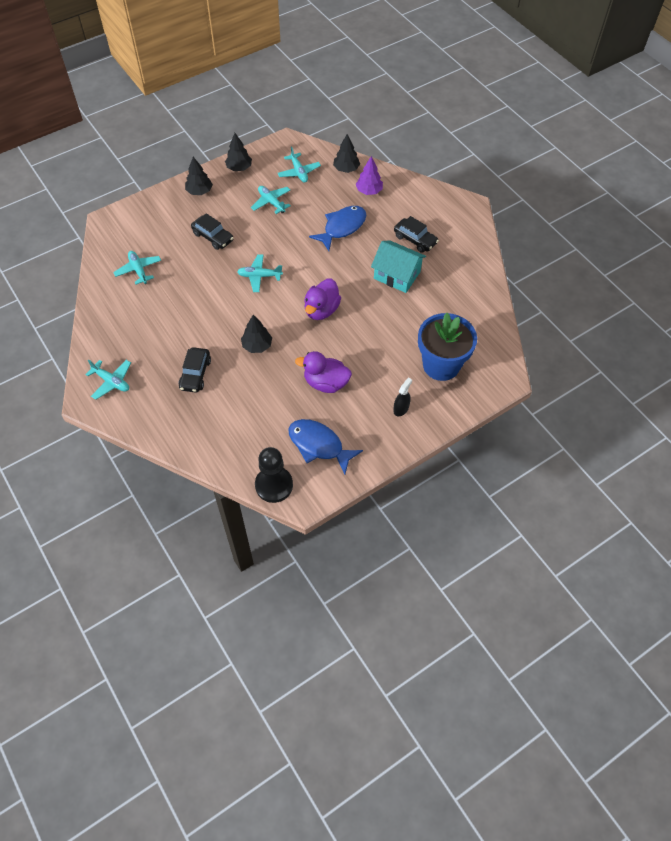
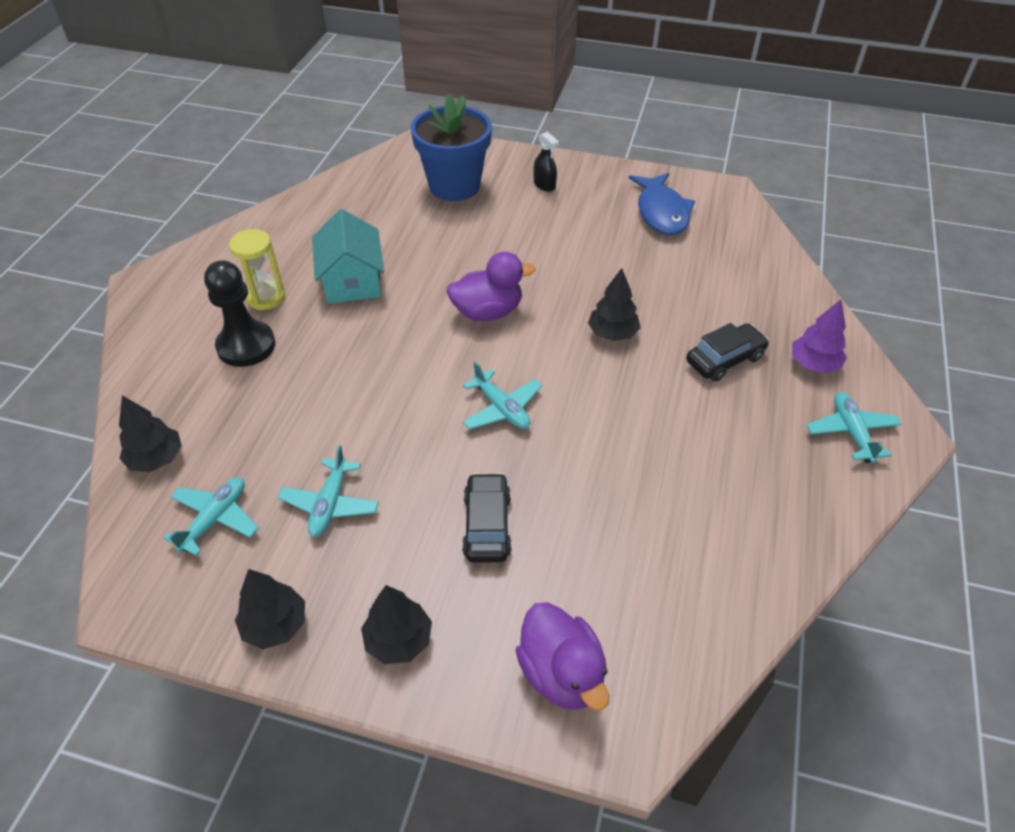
camera: 130 degrees left, 10 degrees down
(138, 270) = (664, 571): turquoise plane -> none
(274, 485) = (744, 215): black pawn -> black pawn (246, 346)
(326, 383) = (585, 249): purple duck -> purple duck (561, 673)
(342, 227) = (310, 381): blue fish -> none
(369, 191) = (195, 398): purple tree -> purple tree (814, 364)
(401, 408) = (544, 185): black spray bottle -> black spray bottle turned 120 degrees counterclockwise
(415, 239) = (266, 297): black car -> yellow hourglass

